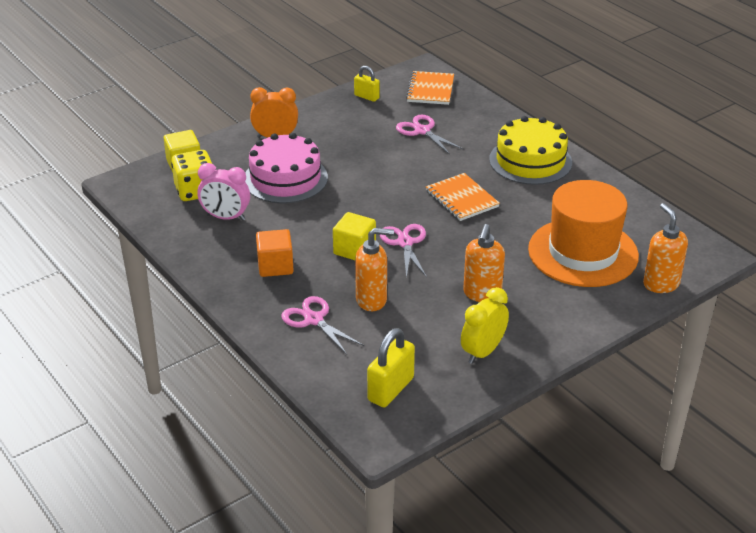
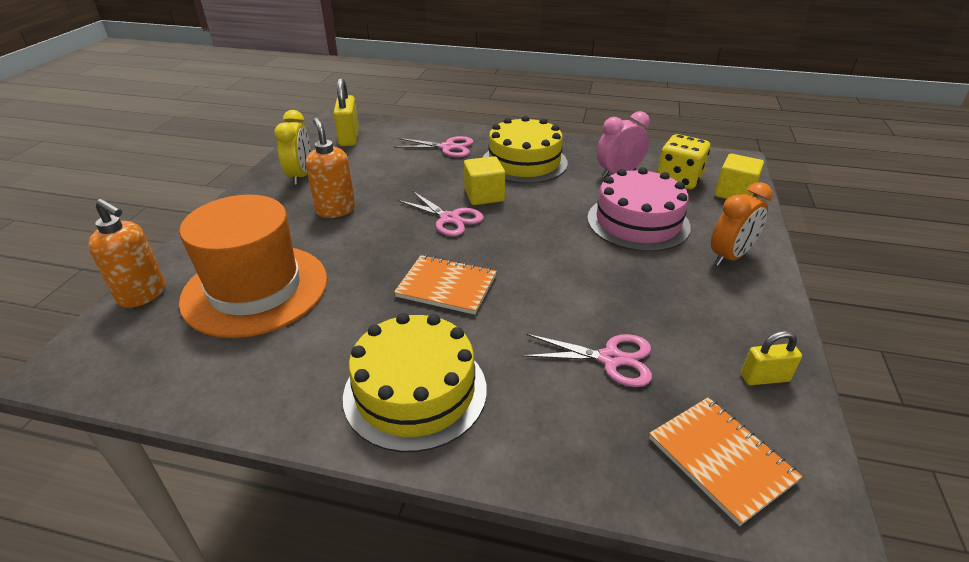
camera: 140 degrees right, 0 degrees up
(275, 266) = (524, 162): orange cube -> yellow cake
(372, 300) = (422, 172): orange soap dispenser -> none

